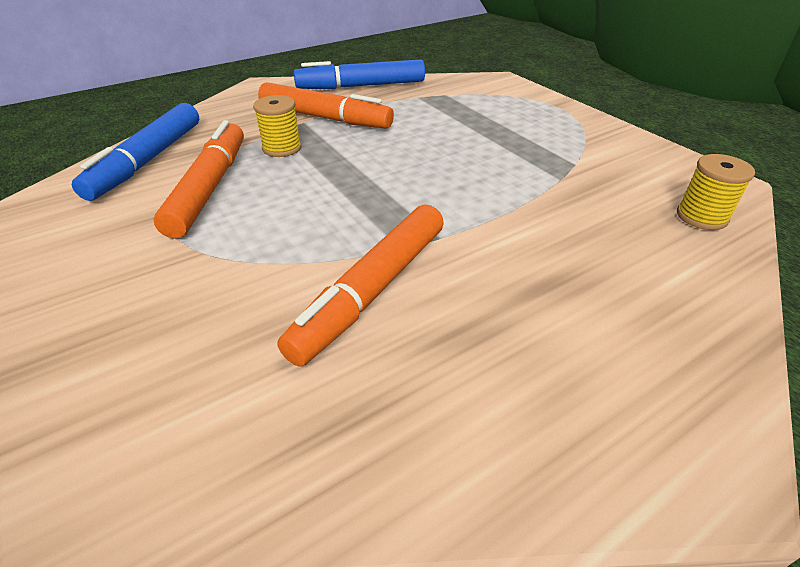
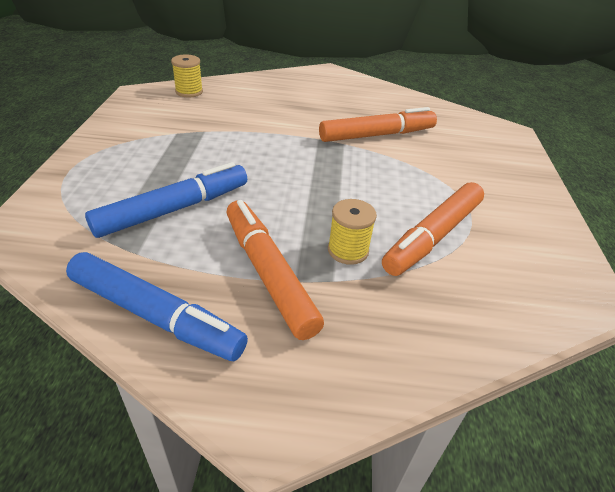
camera: 145 degrees left, 0 degrees up
(147, 161) = (484, 303): blue marker -> blue marker (174, 209)

